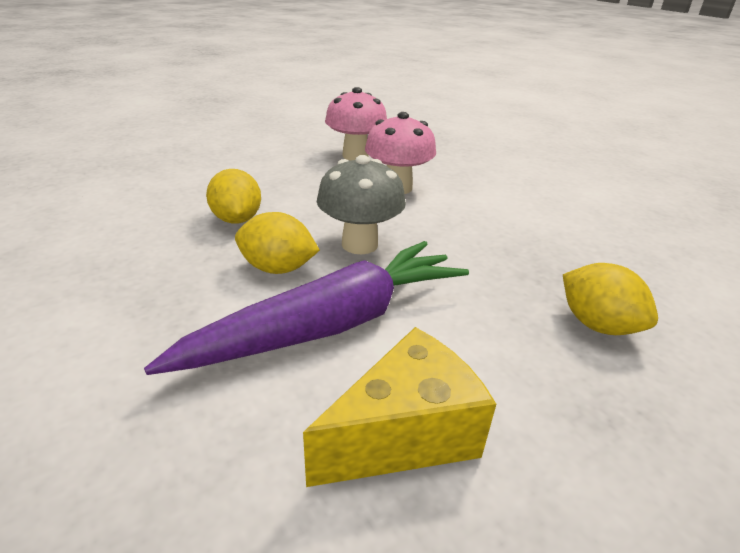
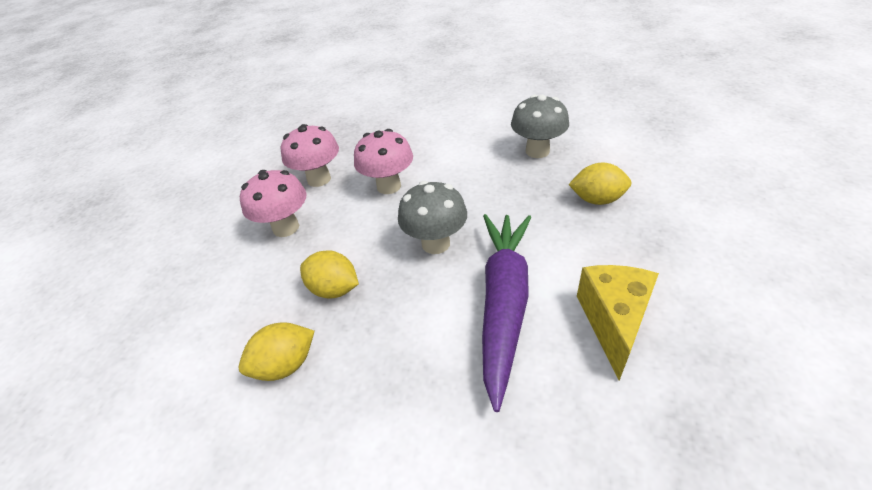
camera: 40 degrees left, 10 degrees up
(278, 268) = (421, 298): yellow lemon -> yellow lemon (285, 365)
(280, 168) = (286, 227): none -> pink mushroom
(596, 245) = (537, 151): none -> grey mushroom

